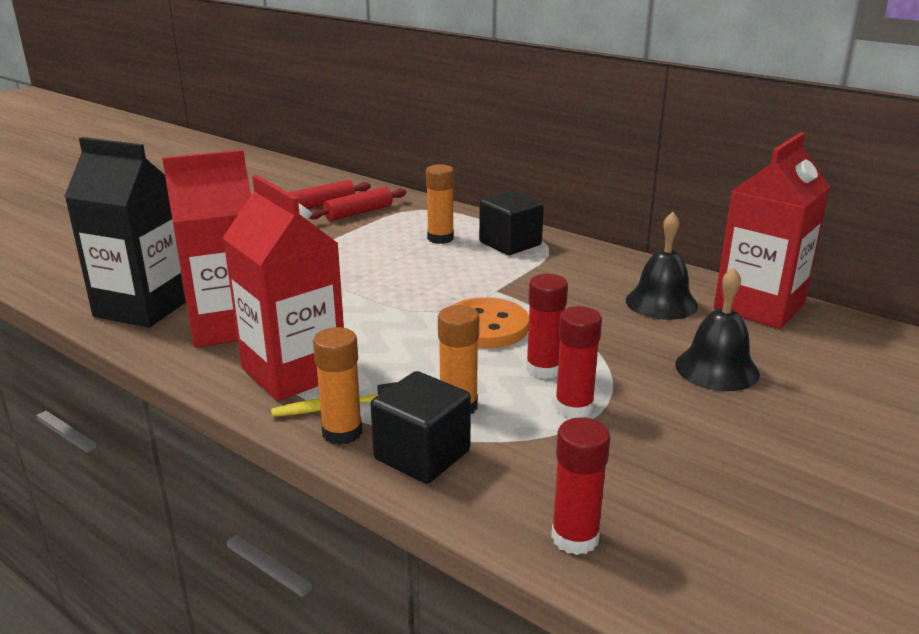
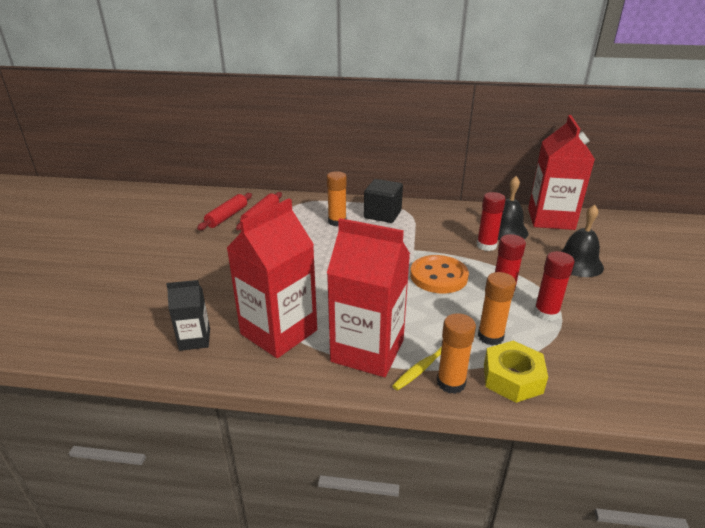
camera: 30 degrees left, 5 degrees up
(143, 307) = (195, 339): black carton -> black carton, size x0.51
(422, 455) = (512, 378): black cube -> yellow nut
(575, 538) = (644, 395): red glue stick -> red glue stick (486, 245)

